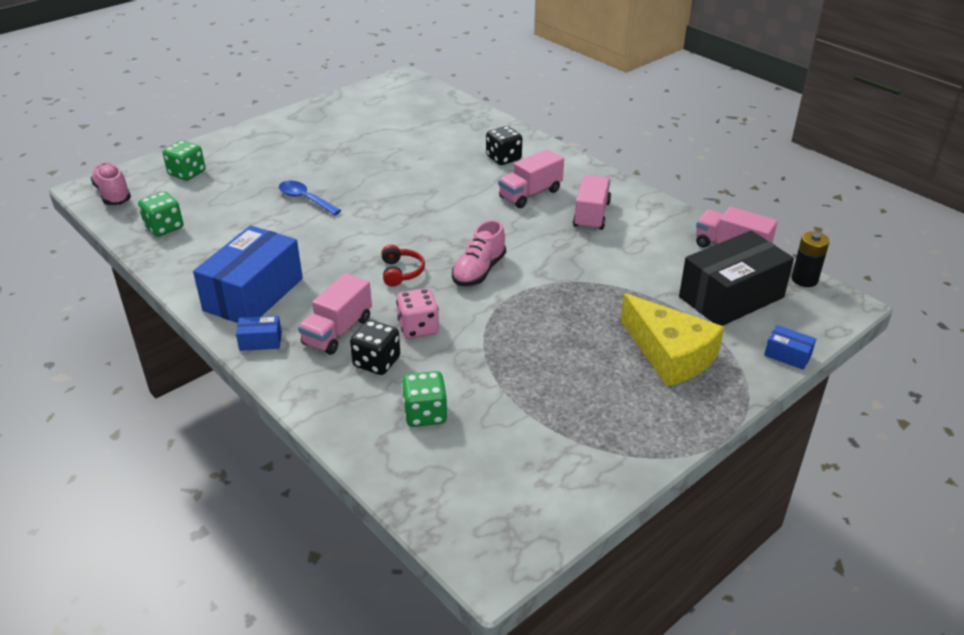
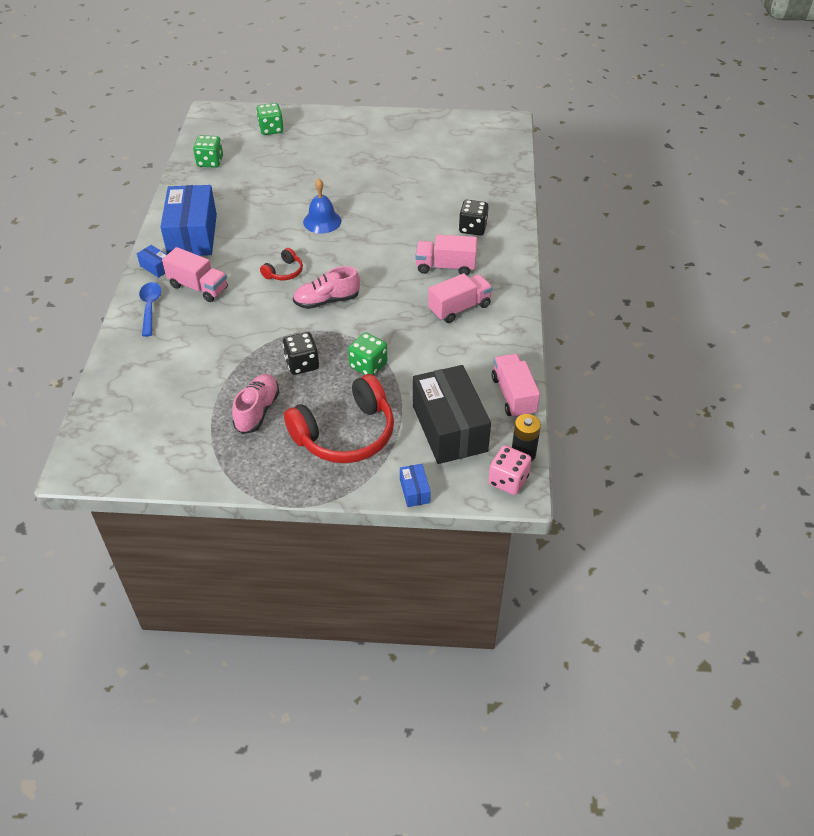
camera: 45 degrees right, 10 degrees up
(113, 194) = (216, 123): pink shoe -> pink shoe (257, 411)
(253, 294) = (192, 235): blue box -> blue box turned 75 degrees counterclockwise
(305, 199) = (307, 187): blue spoon -> blue spoon (150, 307)
(338, 331) = (198, 287): pink truck -> pink truck turned 135 degrees counterclockwise
(367, 217) = (322, 221): none -> blue bell
(377, 362) = (189, 320): black dice -> black dice (302, 364)
(418, 328) = (239, 314): pink dice -> pink dice (508, 480)
(425, 414) = (167, 367): green dice -> green dice (368, 365)
(670, 354) = (345, 434): yellow cheese -> red headphones
(731, 297) = (449, 428): black box -> black box turned 60 degrees clockwise

